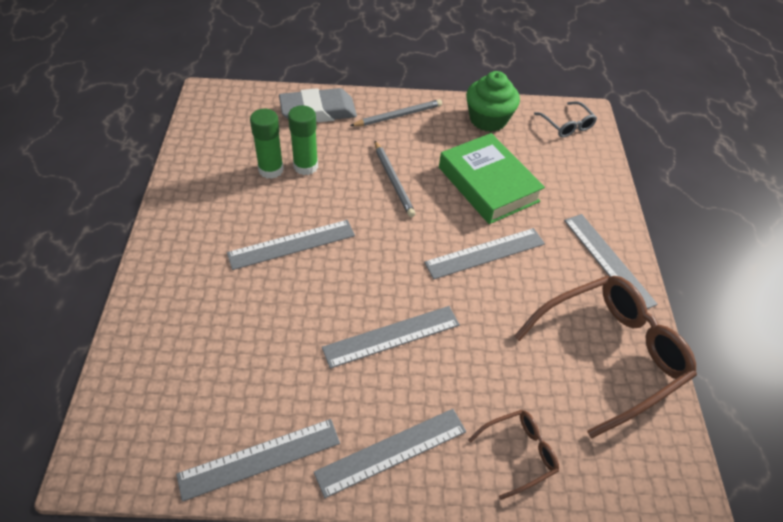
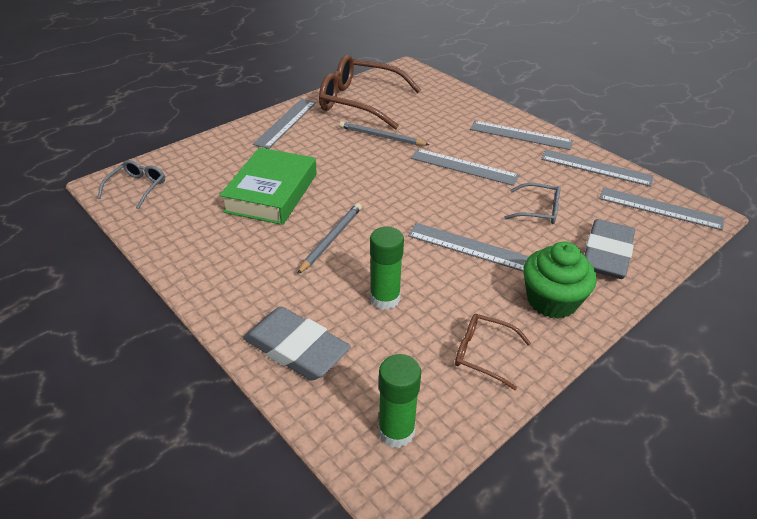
camera: 130 degrees left, 10 degrees down
(175, 320) = (606, 254): none -> grey eraser
(271, 170) = (420, 317): green glue stick -> green glue stick (396, 431)
(271, 330) = (538, 210): none -> grey glasses
(398, 115) = (235, 287): grey pencil -> grey pencil (381, 137)
(485, 253) = (346, 164): grey ruler -> grey ruler (660, 208)
(488, 119) = (176, 230): green cupcake -> green cupcake (551, 300)
(519, 453) = (459, 105): brown glasses -> brown glasses (483, 354)

